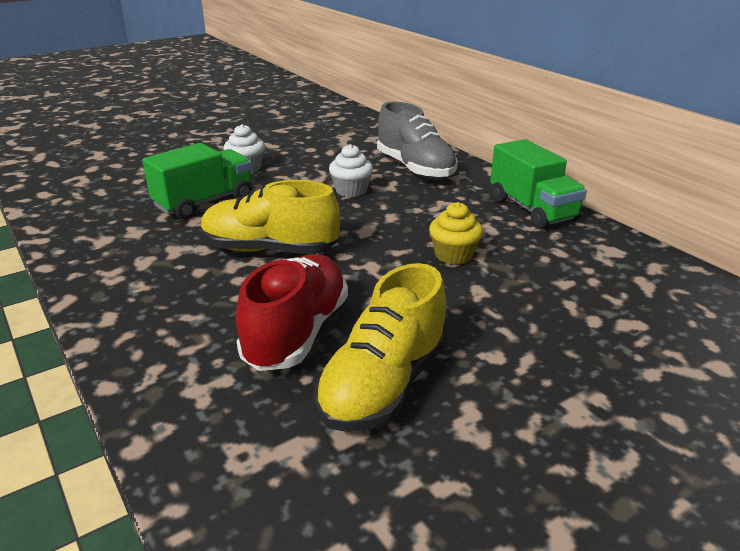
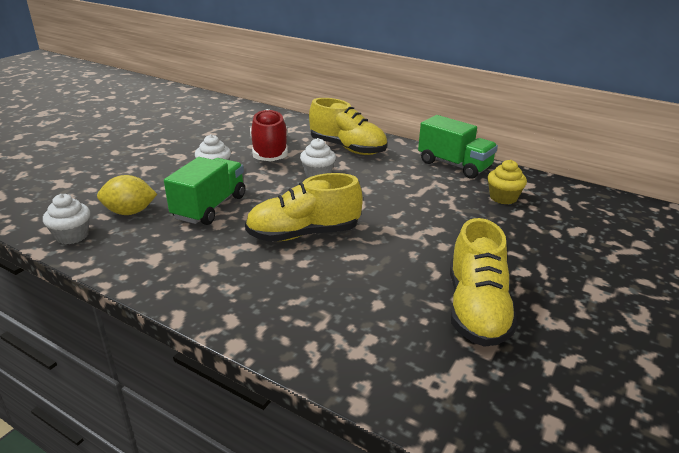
camera: 25 degrees left, 0 degrees up
(57, 204) = (72, 236): none -> white cupcake
(127, 192) = (130, 212): none -> yellow lemon
(297, 332) = (386, 290): red shoe -> red shoe (270, 151)
(415, 168) = (347, 148): grey shoe -> yellow shoe
(453, 255) = (435, 209): yellow cupcake -> yellow cupcake (503, 198)

